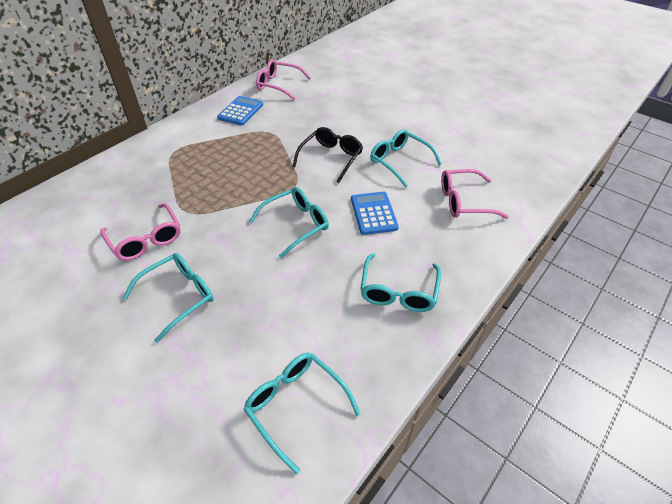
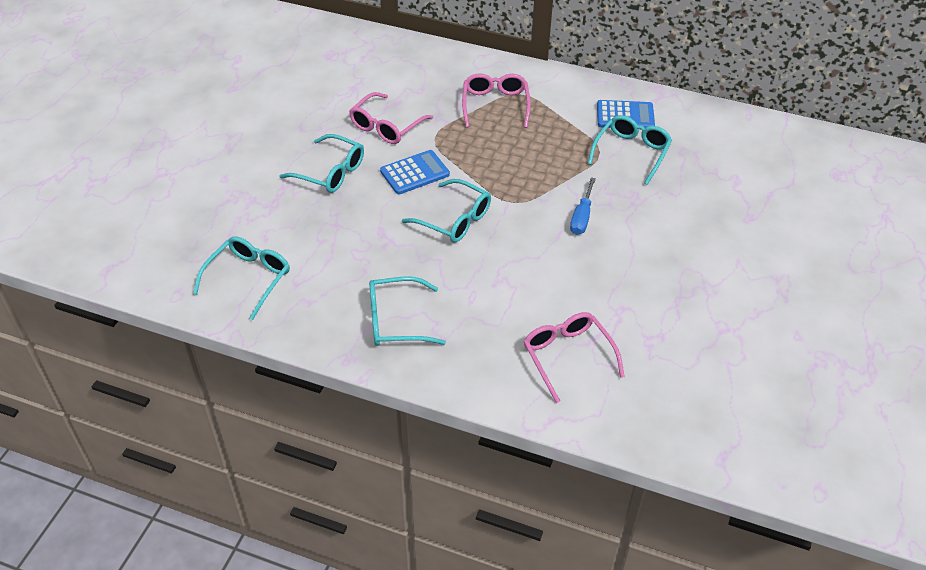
camera: 70 degrees right, 0 degrees up
(278, 85) = (707, 128): pink glasses -> pink glasses (495, 105)
(331, 158) = (581, 217): black glasses -> blue screwdriver
(373, 213) = (503, 277): blue calculator -> blue calculator (415, 173)
(399, 161) = (613, 281): turquoise glasses -> turquoise glasses (631, 153)

